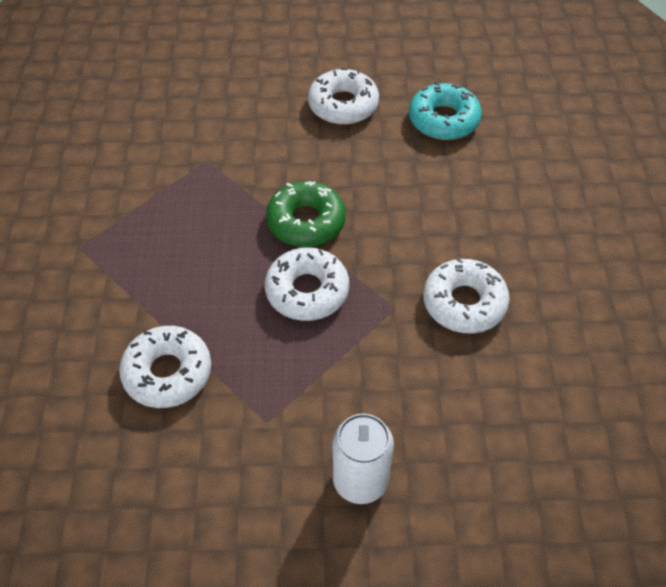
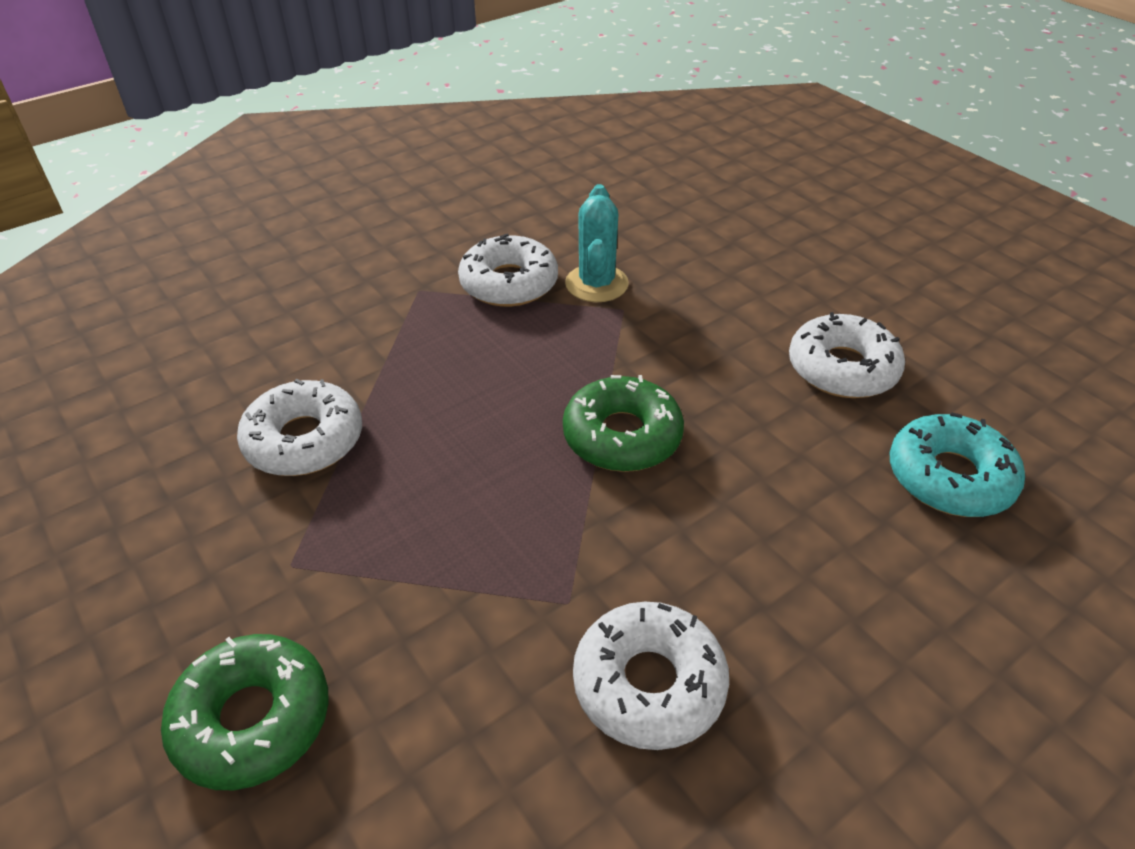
camera: 55 degrees right, 10 degrees down
(170, 158) = (596, 284): none -> turquoise cactus
(307, 291) = (516, 495): white donut -> white donut (509, 283)
(360, 480) = (252, 719): white can -> green donut

